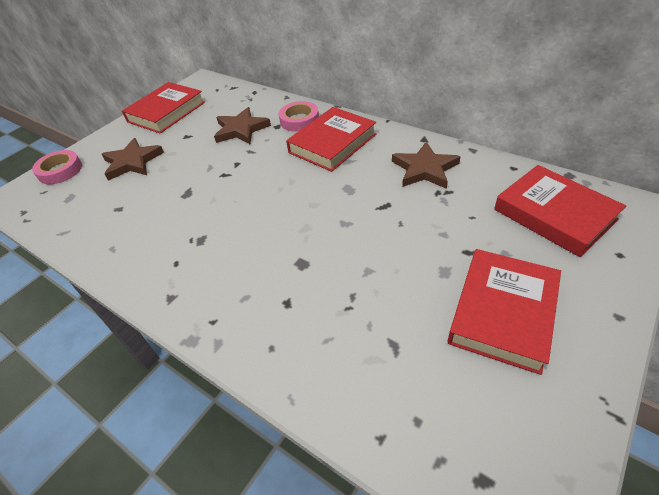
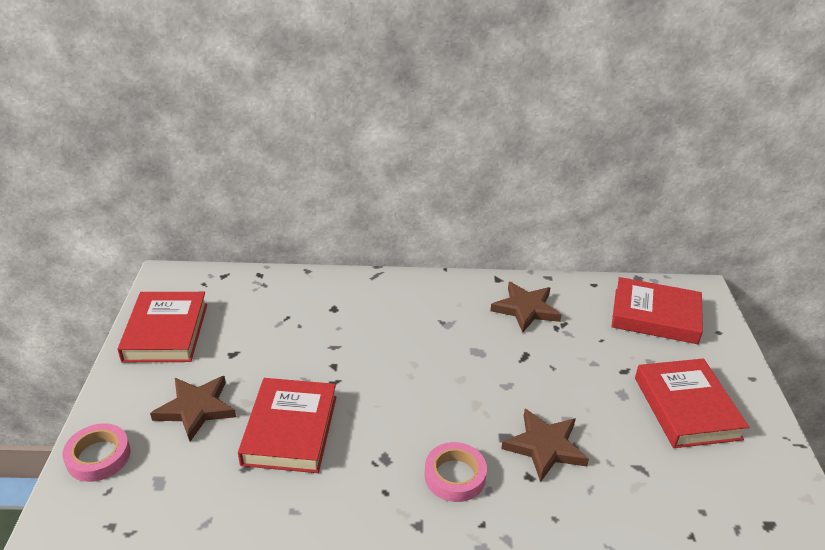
camera: 40 degrees left, 10 degrees down
(241, 129) = (295, 325): brown star -> brown star (545, 447)
(299, 120) = (352, 294): pink tape -> pink tape (455, 476)
(332, 143) = (415, 310): red book -> red book (290, 430)

